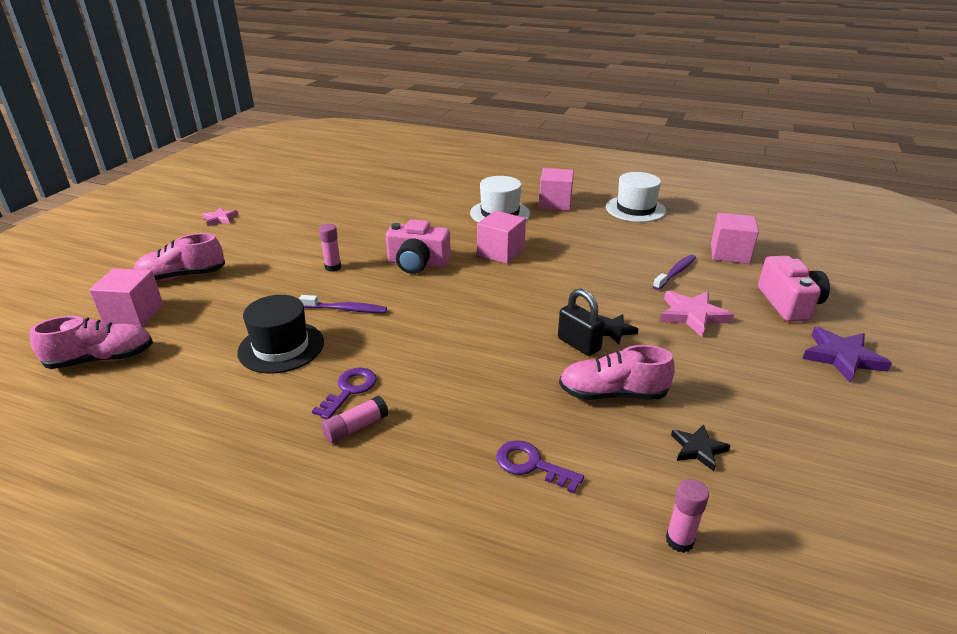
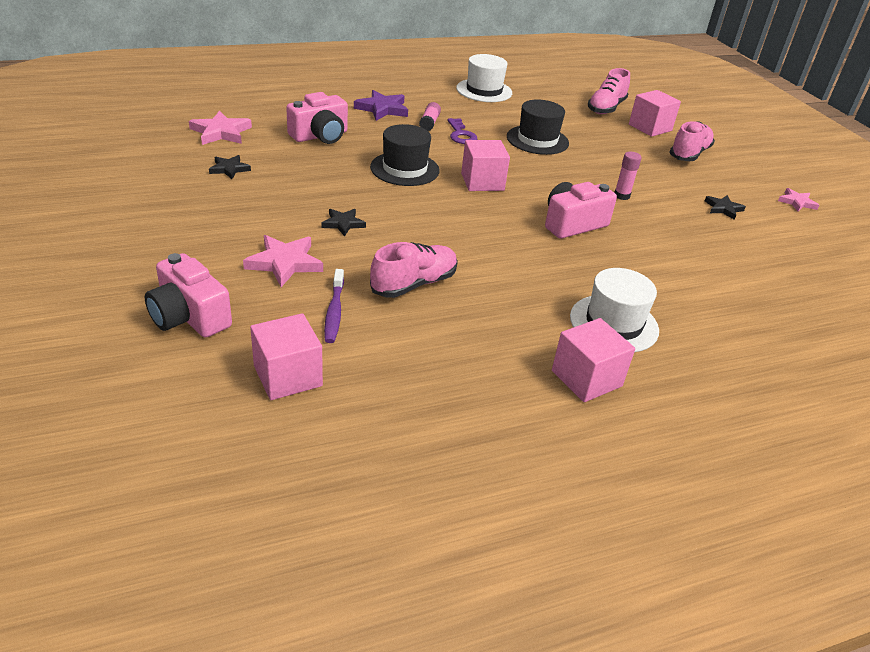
camera: 135 degrees right, 5 degrees up
(282, 233) = (723, 209): none -> black star
(346, 309) = (548, 171): purple toothbrush -> none
(484, 367) = (405, 169): none -> black hat
(500, 252) = (528, 265): pink cube -> pink cube (482, 182)
(531, 465) = (320, 136): purple key -> pink camera
(578, 344) = (359, 204): black padlock -> none
(612, 394) = (305, 180): pink shoe -> pink shoe (414, 284)
(635, 209) = (477, 421): white hat -> white hat (484, 90)
(679, 541) = (221, 132): pink glue stick -> pink star
(842, 357) = (127, 269): purple star -> purple star (382, 109)

